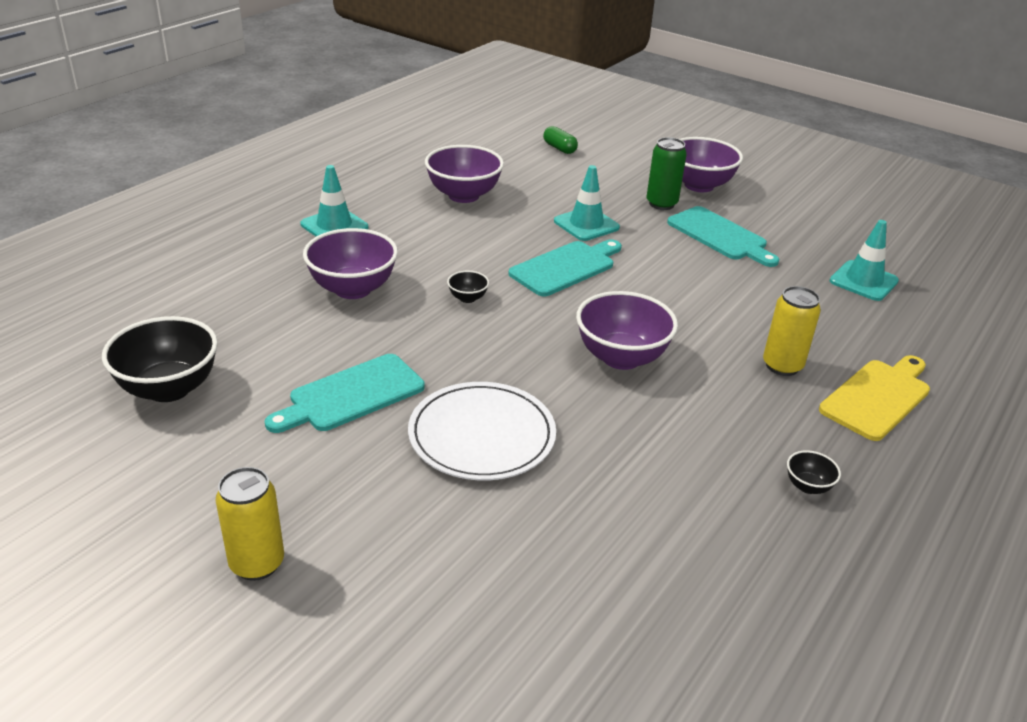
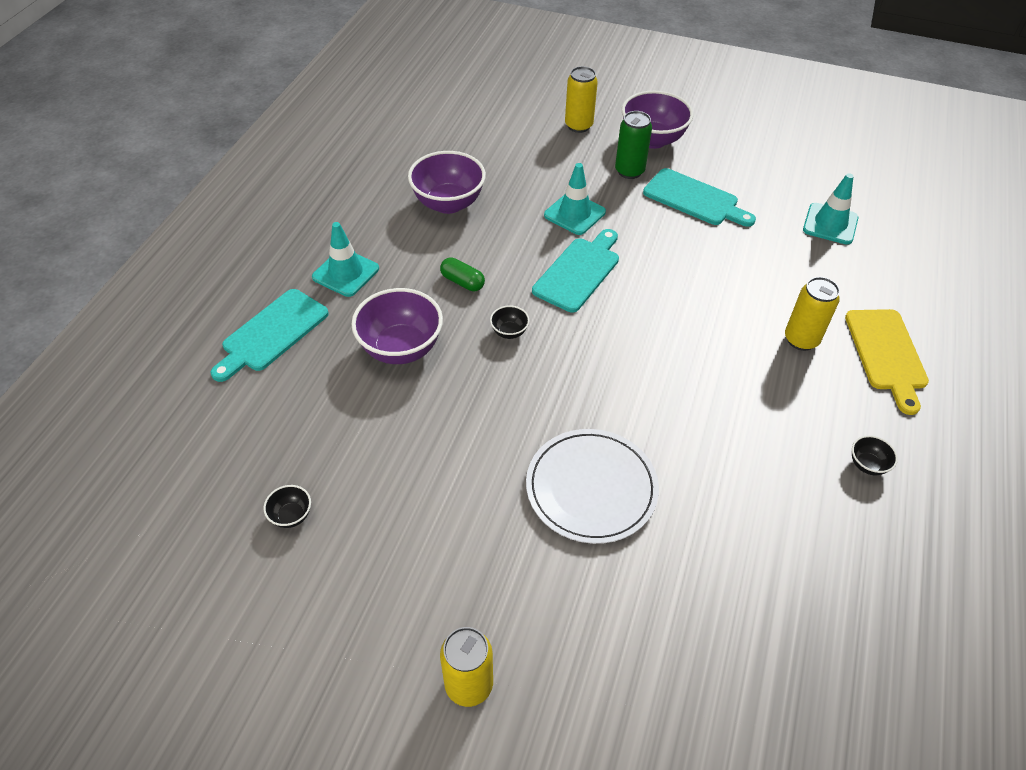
camera: 15 degrees left, 15 degrees up
(169, 388) = (291, 516): black bowl -> black bowl, size x0.45
(351, 395) = (460, 475): turquoise cutting board -> turquoise cutting board (272, 333)
(559, 148) = (509, 120): green capsule -> green capsule (462, 282)
(621, 357) = (669, 366): purple bowl -> none
(627, 163) = (578, 126): none -> yellow can
(878, 397) = (886, 354): yellow cutting board -> yellow cutting board turned 150 degrees clockwise

